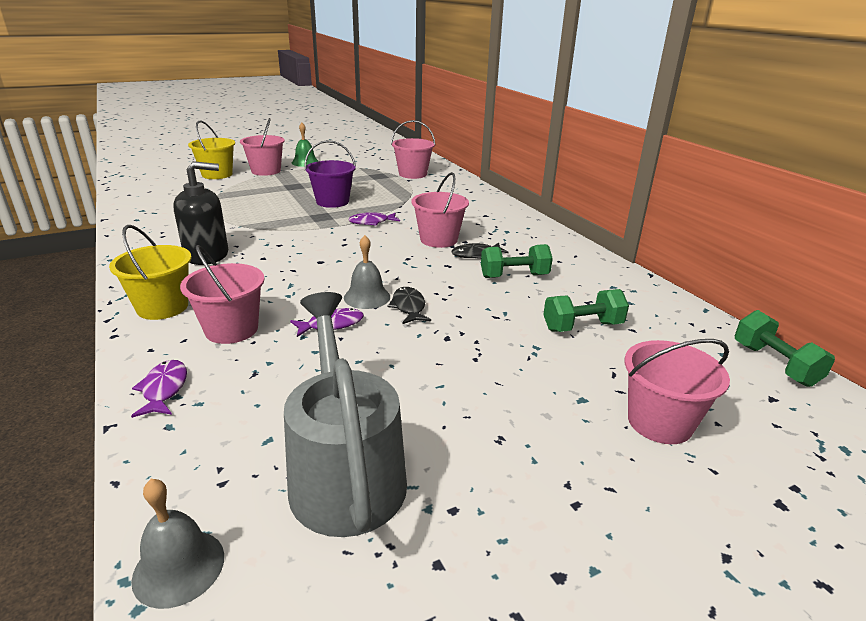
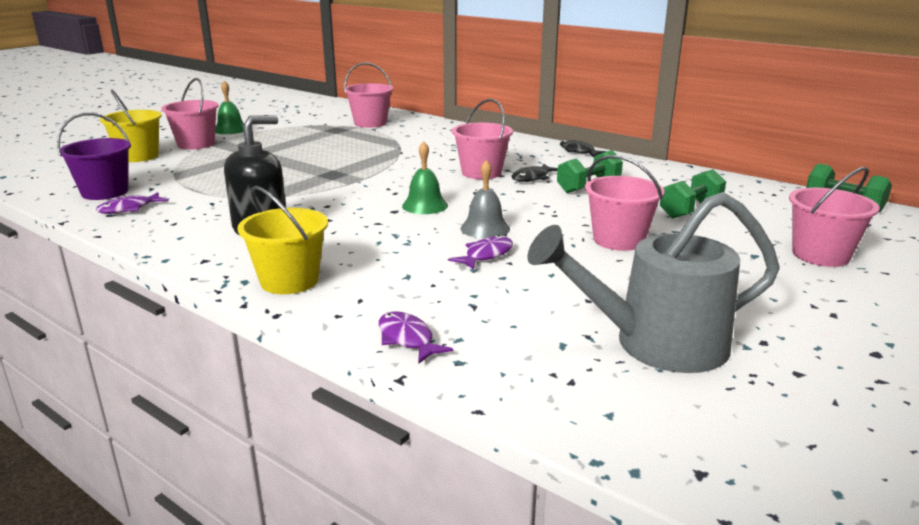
camera: 25 degrees left, 5 degrees down
(179, 567) = (625, 438): grey bell -> none
(231, 329) = (396, 281): pink bucket -> pink bucket (619, 240)
(332, 202) = (323, 160): purple bucket -> purple bucket (105, 192)
(344, 471) = (655, 344): grey watering can -> grey watering can turned 60 degrees counterclockwise
(350, 262) = (425, 205): none -> green bell
(371, 222) = (394, 170): purple fish -> purple fish (129, 209)
(409, 307) = (534, 227): black fish -> black fish (578, 151)

